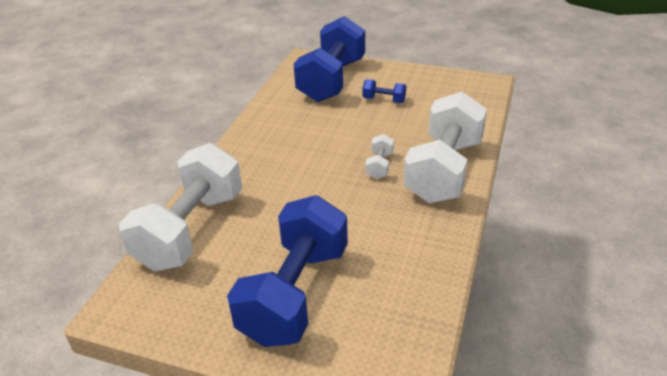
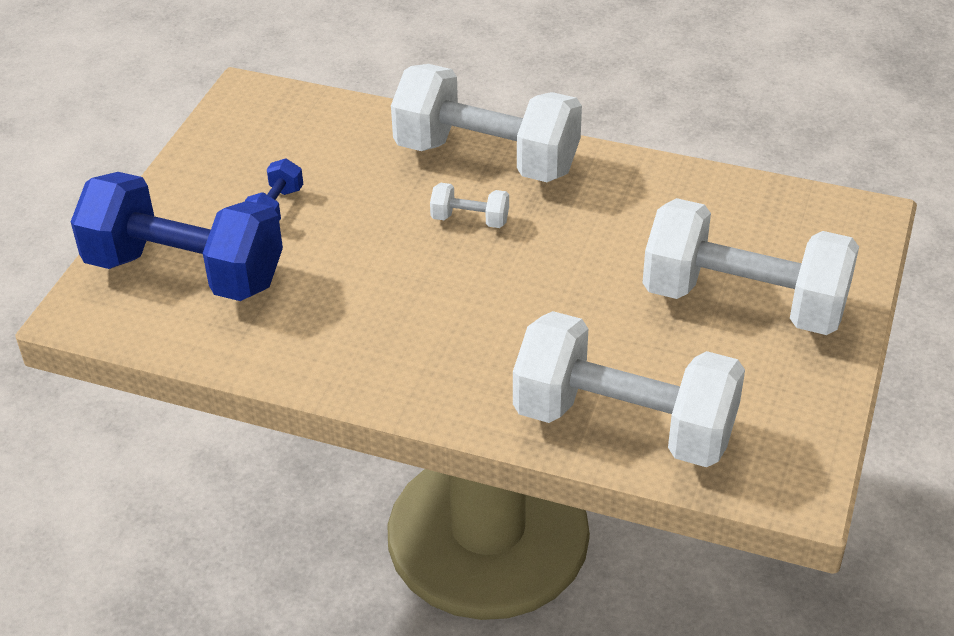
camera: 90 degrees left, 5 degrees up
(295, 293) = (743, 302): blue dumbbell -> white dumbbell

